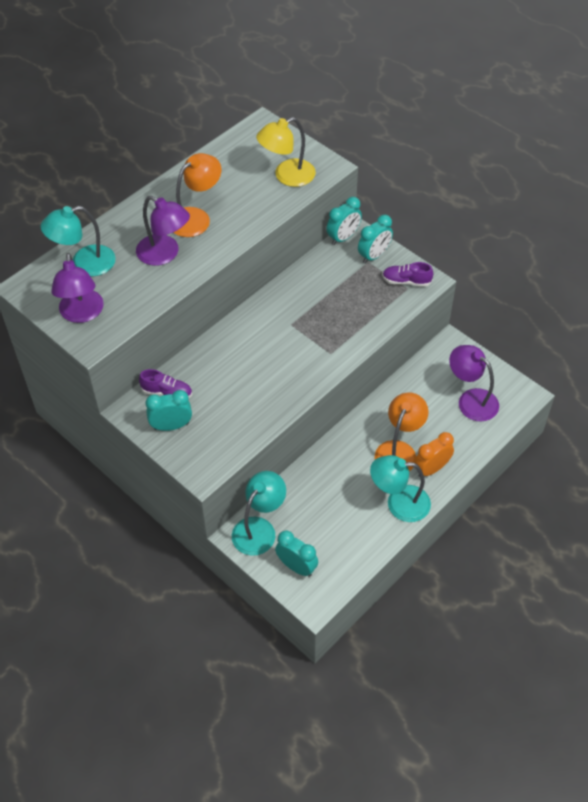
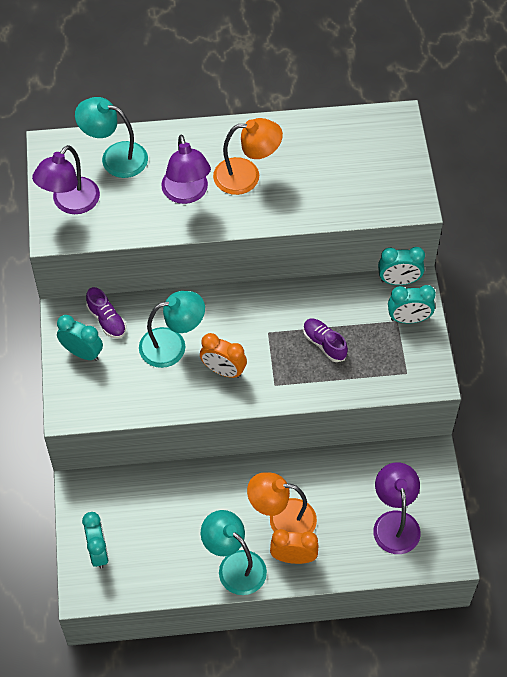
camera: 40 degrees right, 5 degrees up
(259, 528) = (100, 495): turquoise lamp -> turquoise lamp (172, 345)
(286, 368) = (223, 370): none -> orange clock
(287, 176) = (366, 188): yellow lamp -> none
(399, 450) = (282, 519): orange lamp -> orange lamp turned 150 degrees counterclockwise
(406, 281) = (412, 365): purple shoe -> purple shoe (324, 344)

